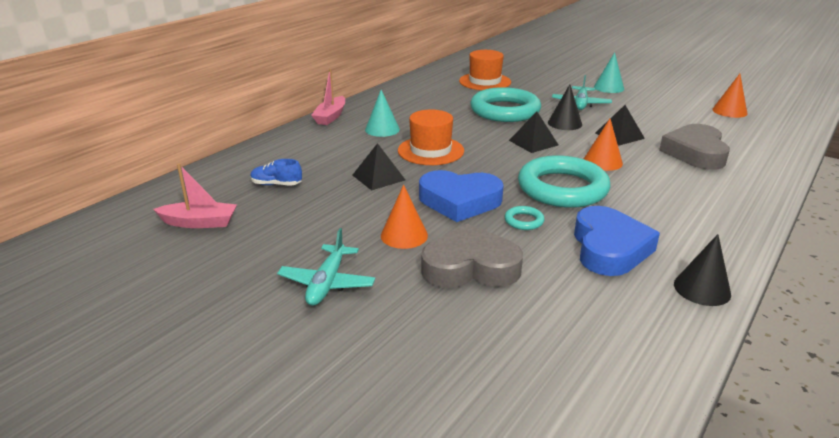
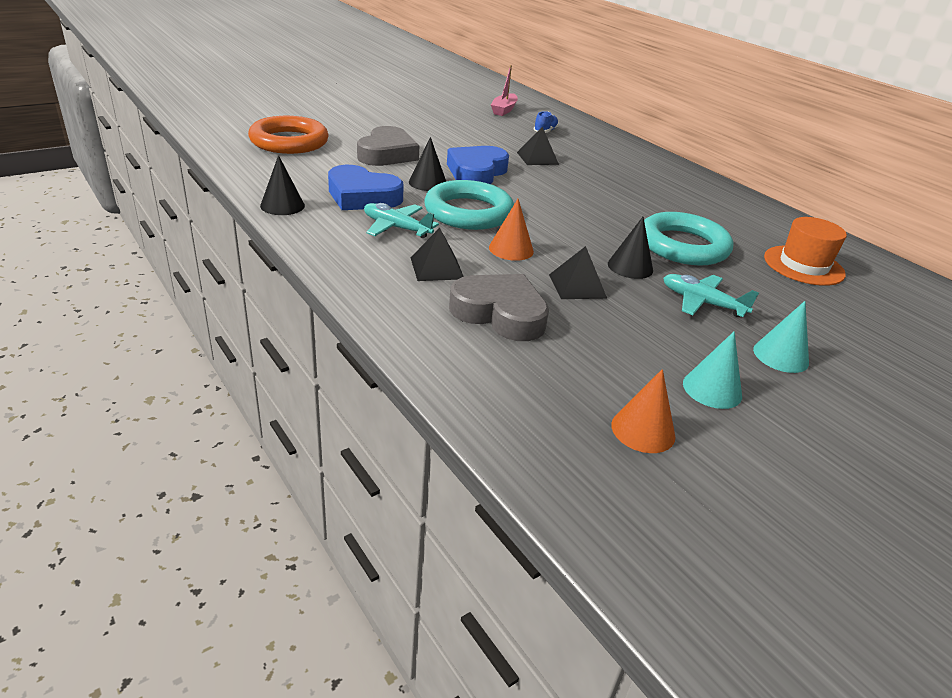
camera: 105 degrees right, 5 degrees up
(327, 283) = (408, 123): turquoise plane -> turquoise plane (396, 228)
(331, 117) = (681, 167): pink boat -> none
(382, 129) = (641, 179): turquoise cone -> turquoise cone (712, 389)
(404, 235) = (442, 147): orange cone -> none
(430, 151) = (581, 185): orange hat -> none
(520, 366) = (289, 141): none -> orange ring
(524, 221) = (428, 183): turquoise ring -> black cone
(533, 142) = (579, 232): black pyramid -> black pyramid (437, 268)

